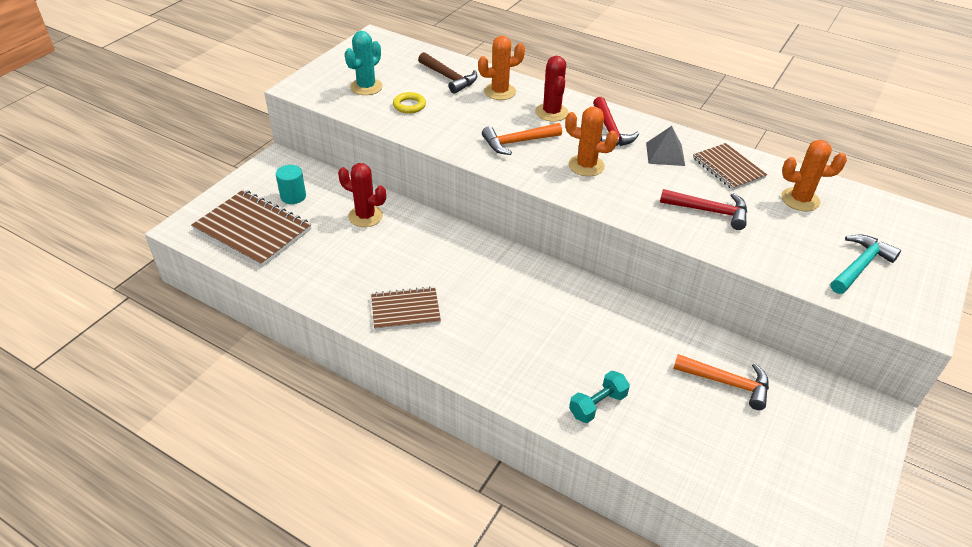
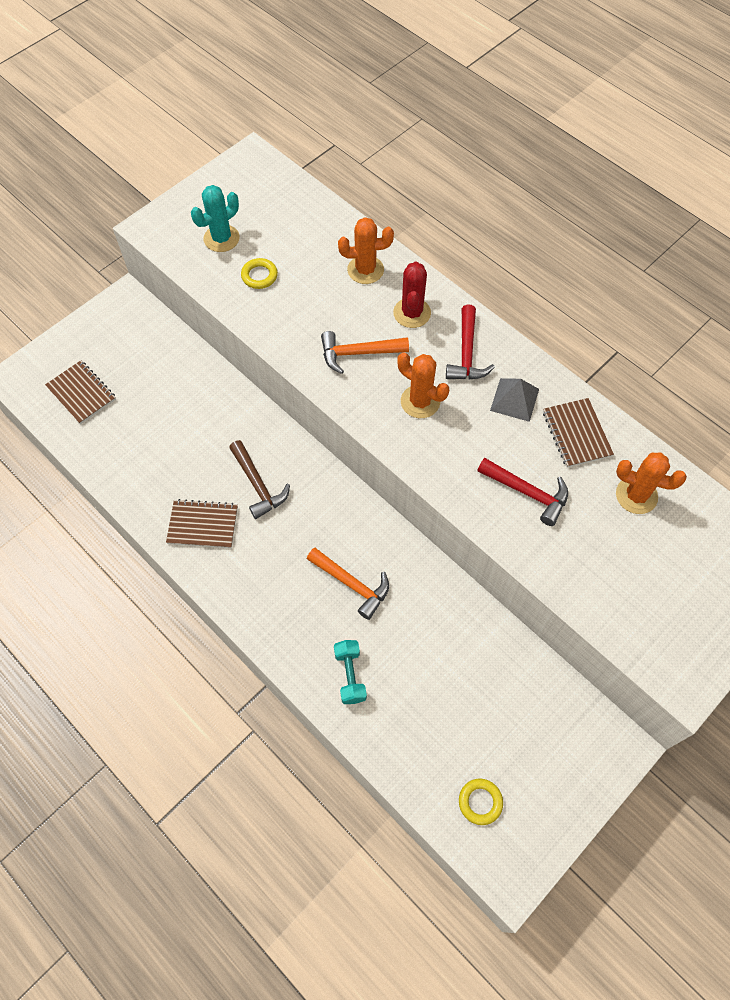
camera: 15 degrees right, 20 degrees up
(253, 230) = (81, 393): brown notebook -> brown notebook, size x0.61
(293, 196) = (130, 354): turquoise cylinder -> none
(365, 216) = (196, 395): red cactus -> none
(449, 78) = (316, 238): brown hammer -> brown hammer (258, 485)
(597, 405) = (350, 675): turquoise dumbbell -> turquoise dumbbell turned 75 degrees counterclockwise
(727, 383) = (486, 679): orange hammer -> orange hammer (352, 584)
(773, 487) = (480, 802): none -> yellow ring
(860, 265) = (657, 600): turquoise hammer -> none

